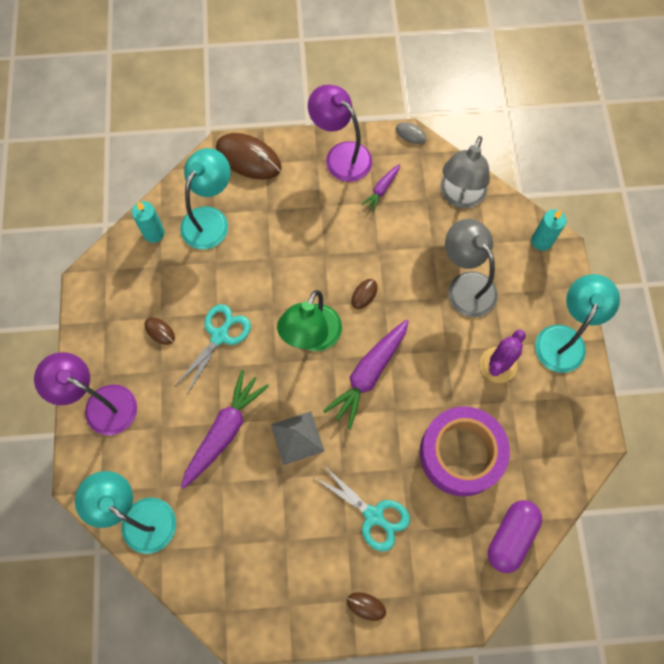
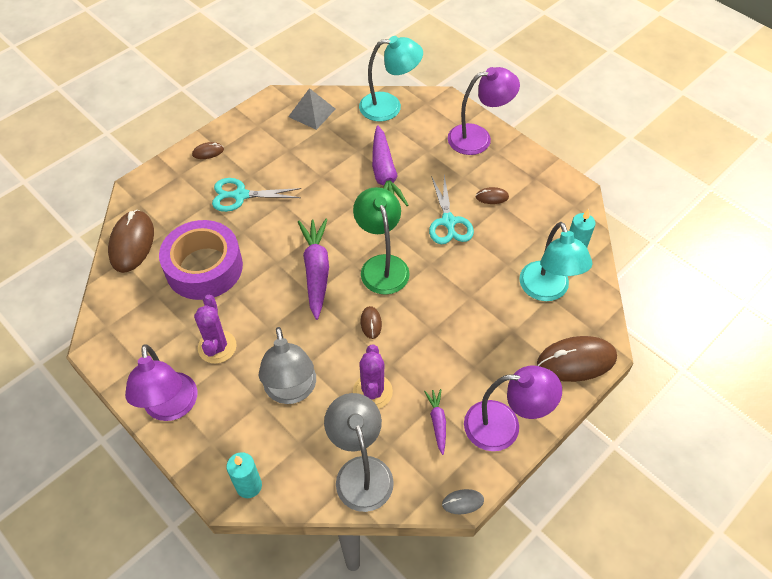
camera: 140 degrees right, 15 degrees down
(297, 437) = (332, 202): grey pyramid -> grey pyramid (312, 112)
(407, 242) = (372, 391): none -> purple cactus
(465, 285) = (291, 391): grey lamp -> grey lamp turned 60 degrees clockwise
(510, 537) = (132, 243): purple capsule -> brown mouse
(564, 339) = (171, 408): turquoise lamp -> purple lamp

